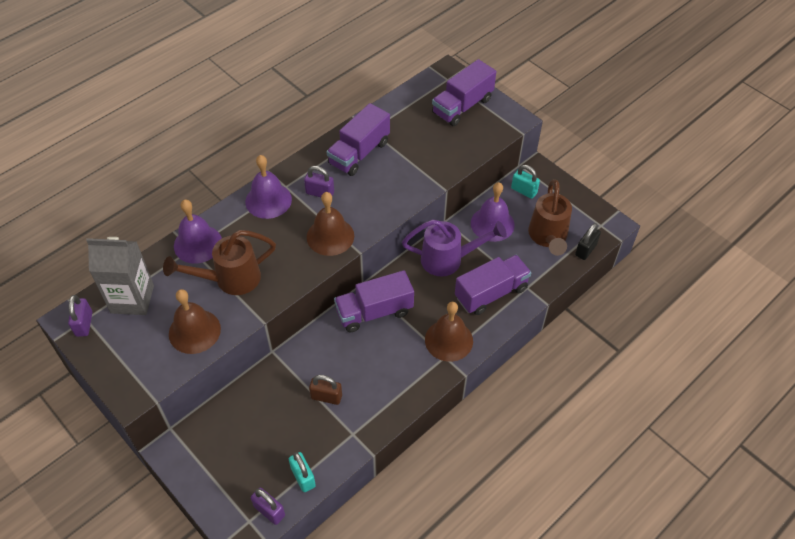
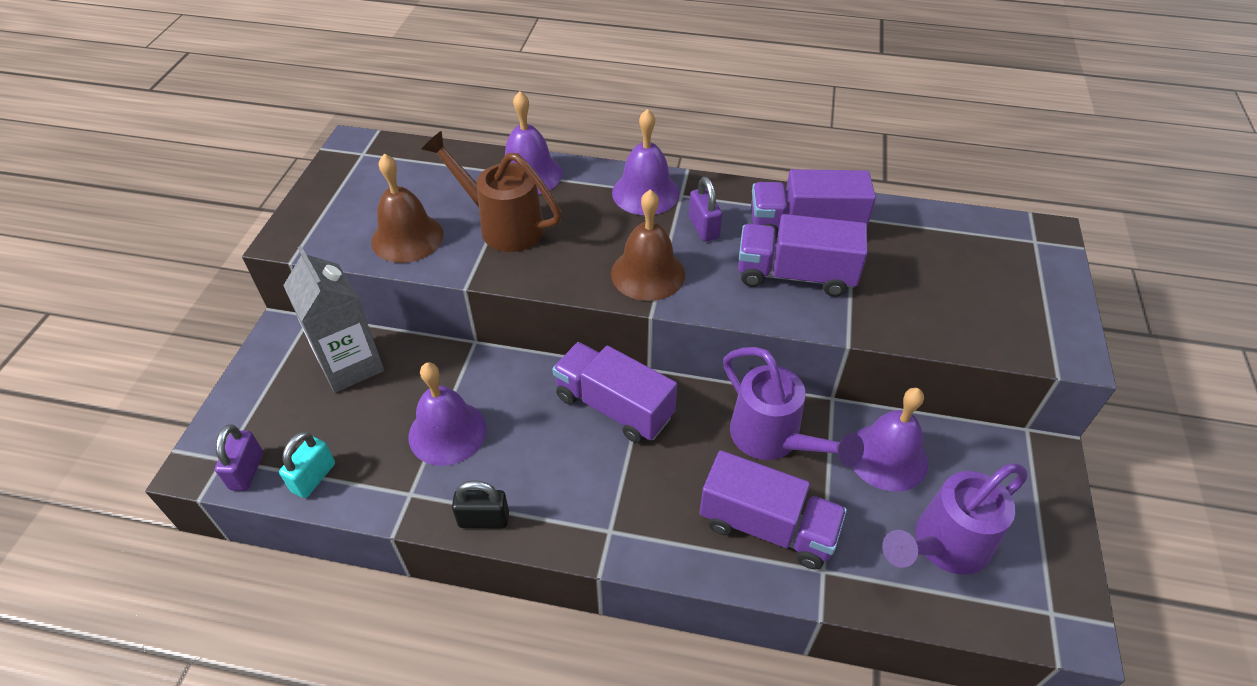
camera: 55 degrees right, 5 degrees down
(84, 324) = (355, 156): purple padlock -> none
(132, 299) = (413, 170): grey carton -> grey carton (350, 365)
(326, 397) = (447, 432): brown padlock -> purple bell
(449, 340) = (640, 519): brown bell -> none
(462, 106) = (1012, 281): purple truck -> purple truck (795, 275)
(524, 191) = (989, 462): turquoise padlock -> none
(548, 238) = (942, 546): brown watering can -> purple watering can
(585, 250) = (979, 617): black padlock -> black padlock (483, 519)

